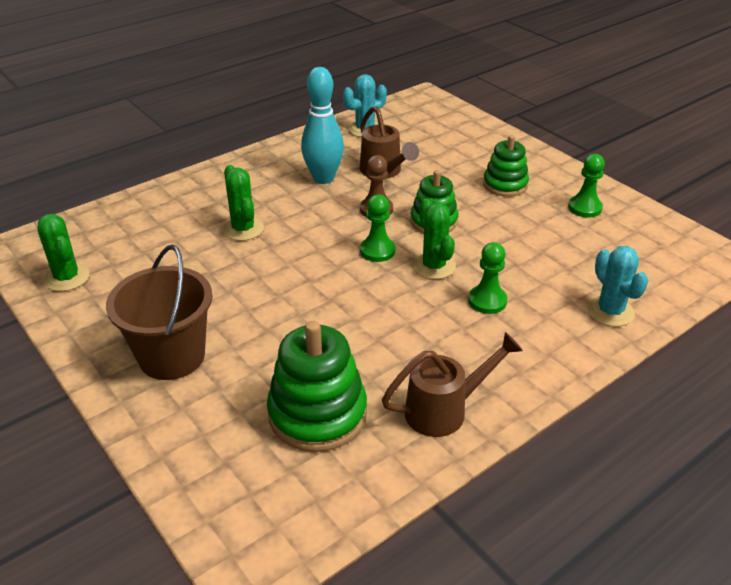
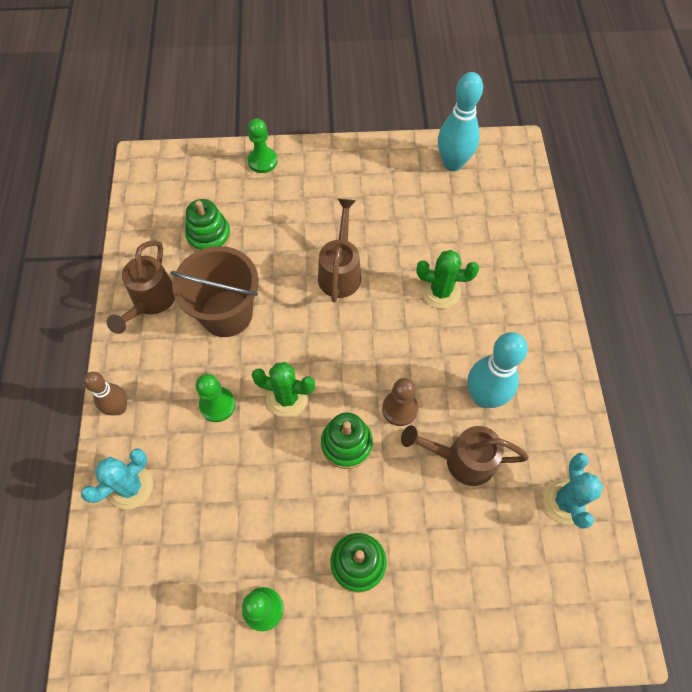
camera: 125 degrees right, 25 degrees up
(67, 278) = (453, 163): green cactus -> turquoise bowling pin
(172, 356) = (321, 188): brown bucket -> brown bucket (226, 313)
(274, 293) = (340, 271): none -> brown watering can
(317, 414) = (209, 236): green stacking toy -> green stacking toy, size x0.64
(377, 251) = (339, 370): green pawn -> green pawn (262, 161)
(567, 361) = (119, 408): none -> brown bowling pin
(610, 311) = (130, 487): turquoise cactus -> turquoise cactus turned 60 degrees counterclockwise

